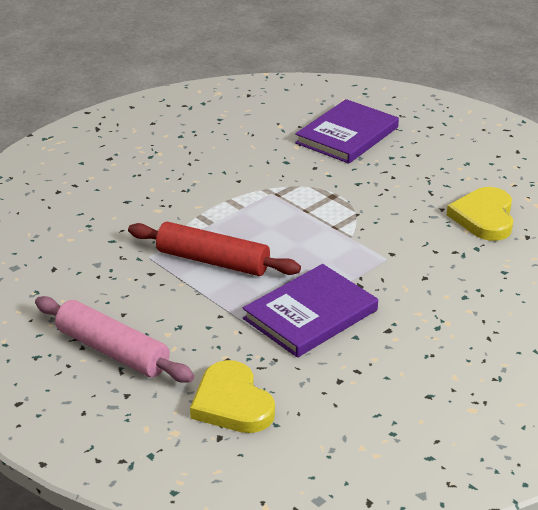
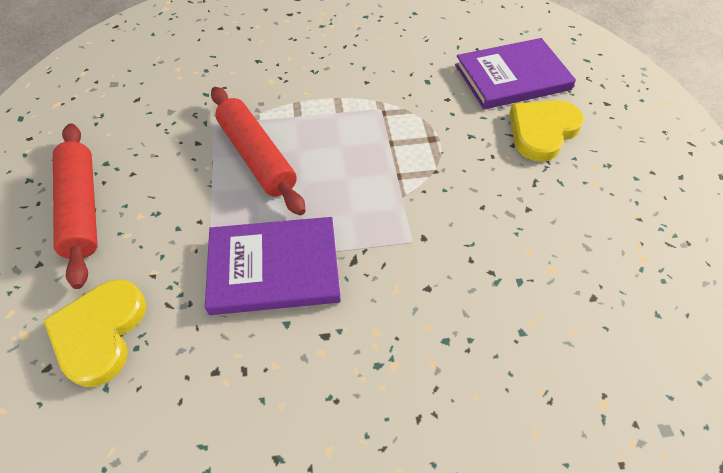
camera: 35 degrees right, 20 degrees up
(112, 351) = (81, 208): pink rolling pin -> red rolling pin
(484, 217) = (564, 245): yellow heart -> yellow heart (542, 131)

